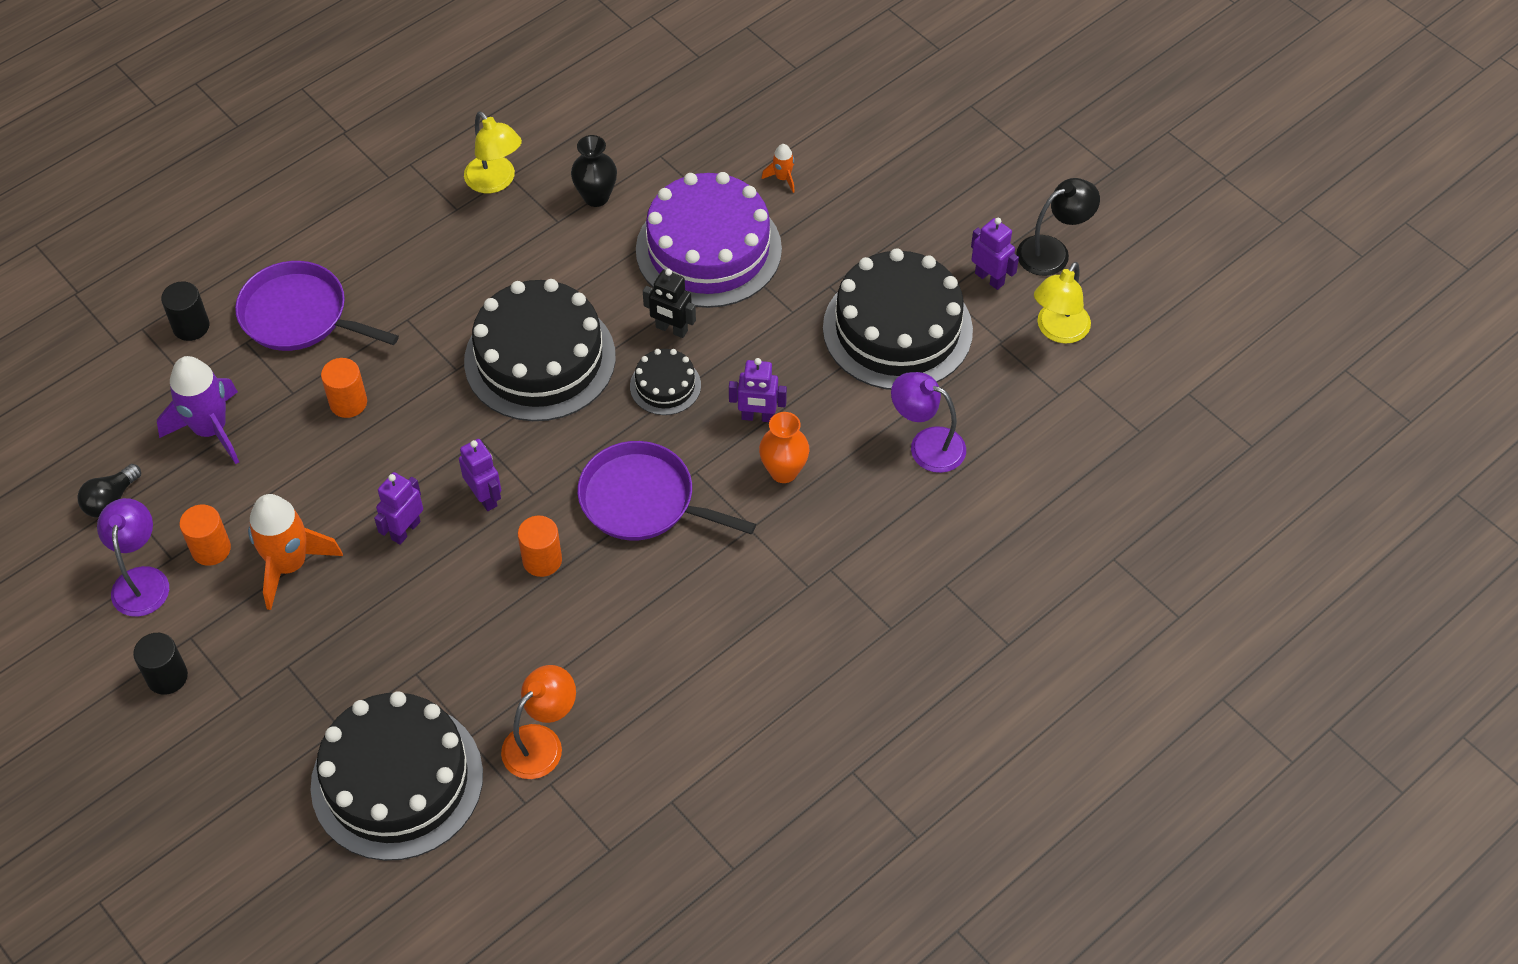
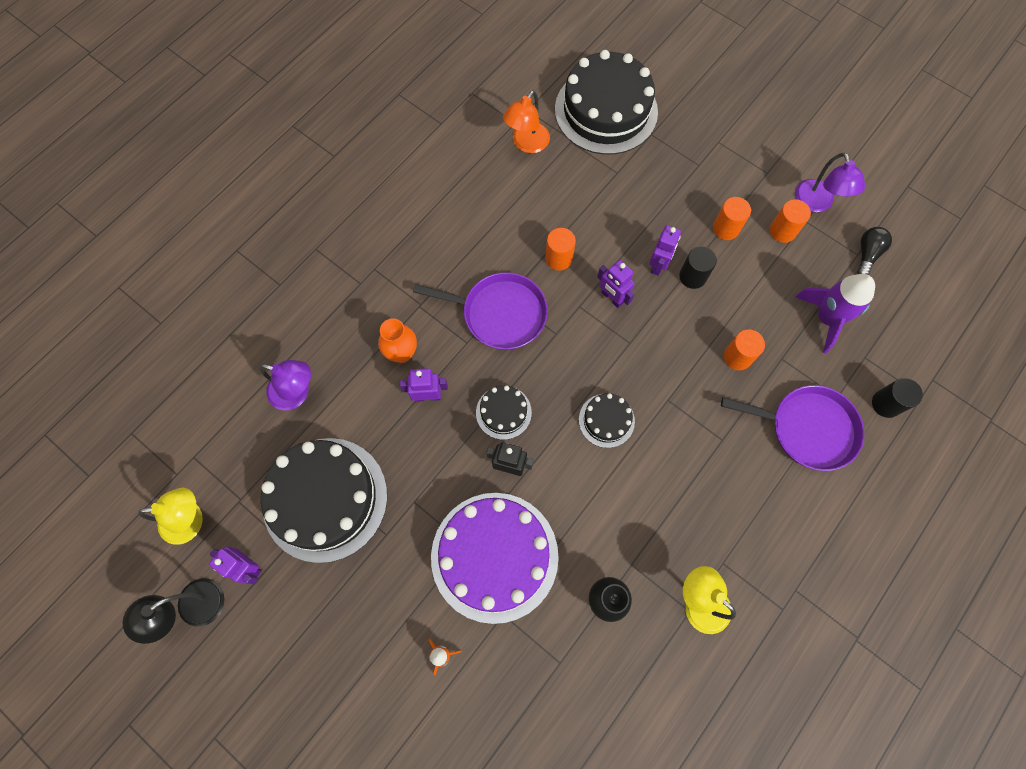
camera: 170 degrees right, 15 degrees up
(167, 677) = (769, 147): black cylinder -> black cylinder (692, 276)
(289, 565) = (726, 228): orange rocket -> orange cylinder
(540, 359) = (606, 420): black cake -> black cake, size x0.47
(1058, 331) = (191, 520): yellow lamp -> yellow lamp turned 60 degrees clockwise

